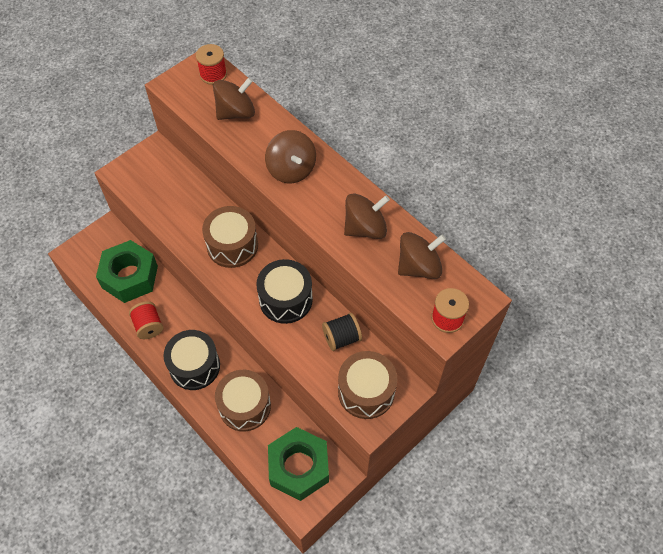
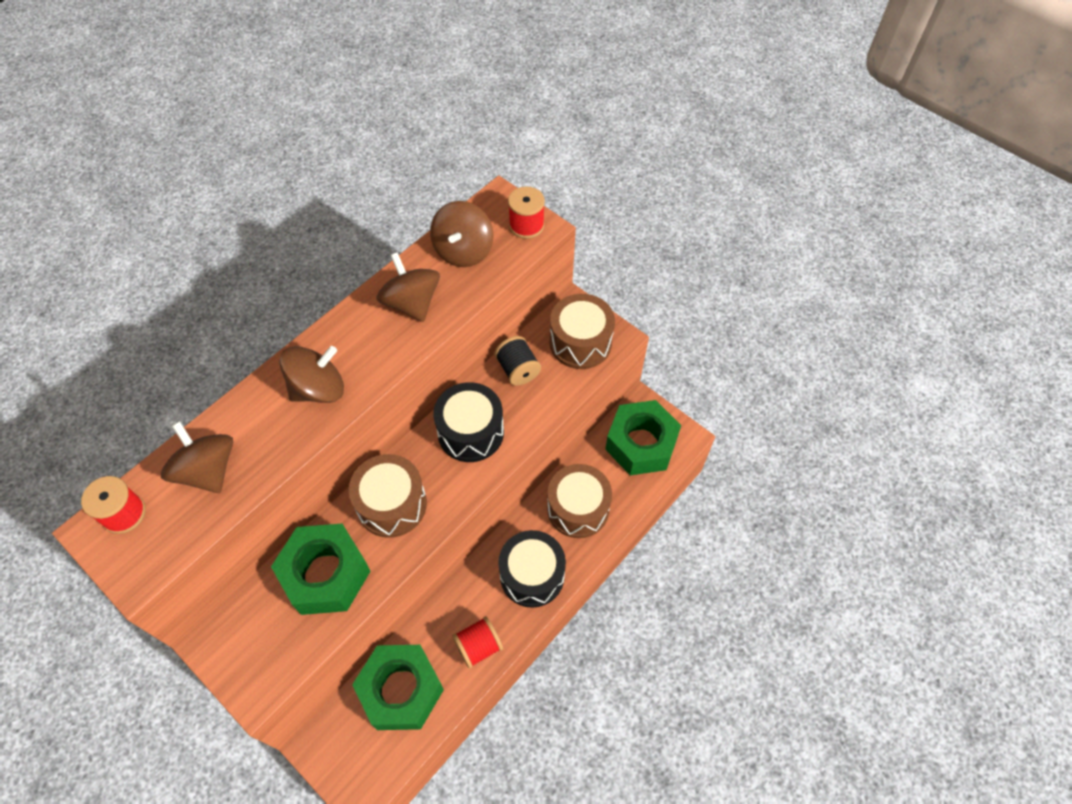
camera: 95 degrees left, 0 degrees up
(187, 207) = (325, 574): none -> green nut
(419, 267) = (463, 251): brown spinning top -> brown spinning top turned 135 degrees counterclockwise

